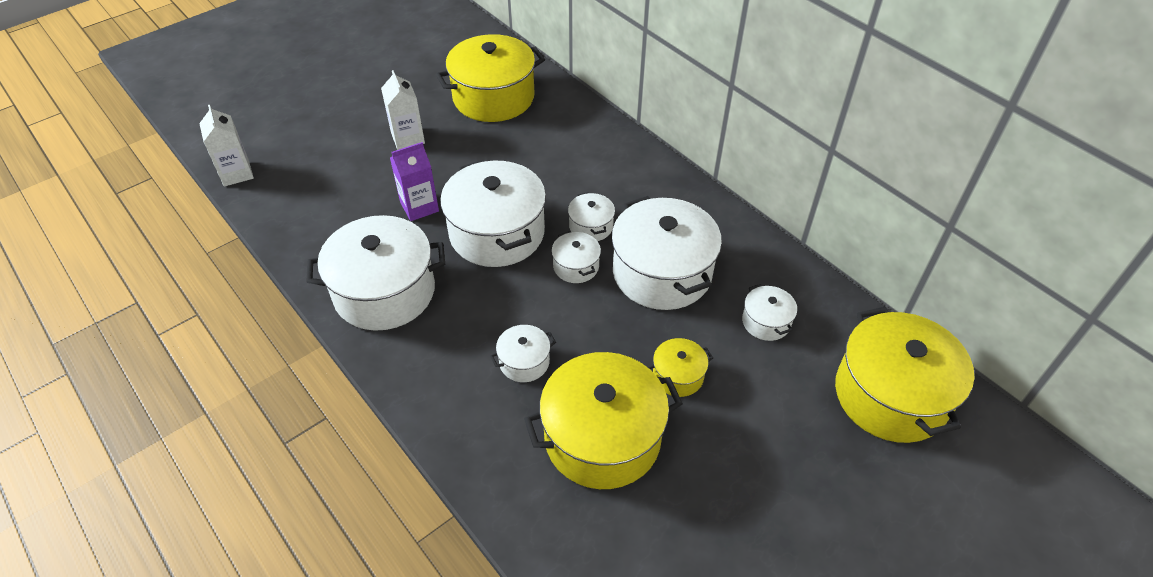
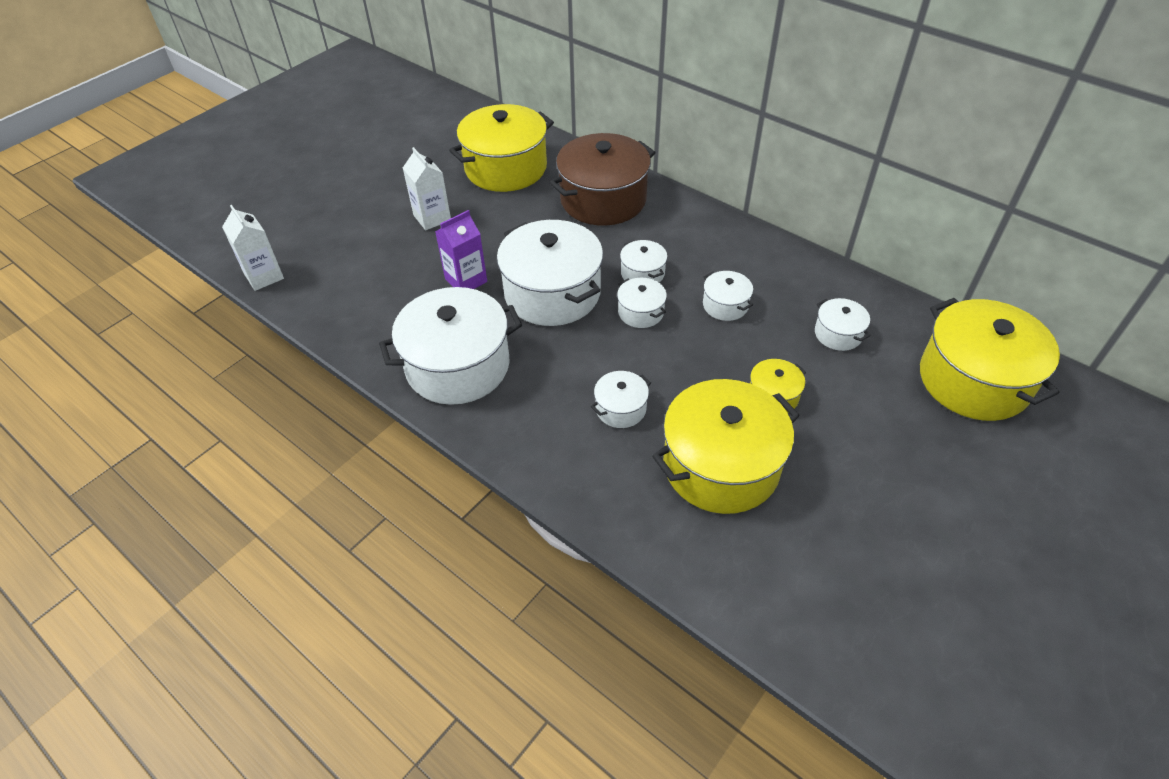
camera: 10 degrees left, 0 degrees up
(577, 144) = (603, 199): none -> brown pot
(662, 273) = (725, 305): white pot -> white pot, size x0.47

